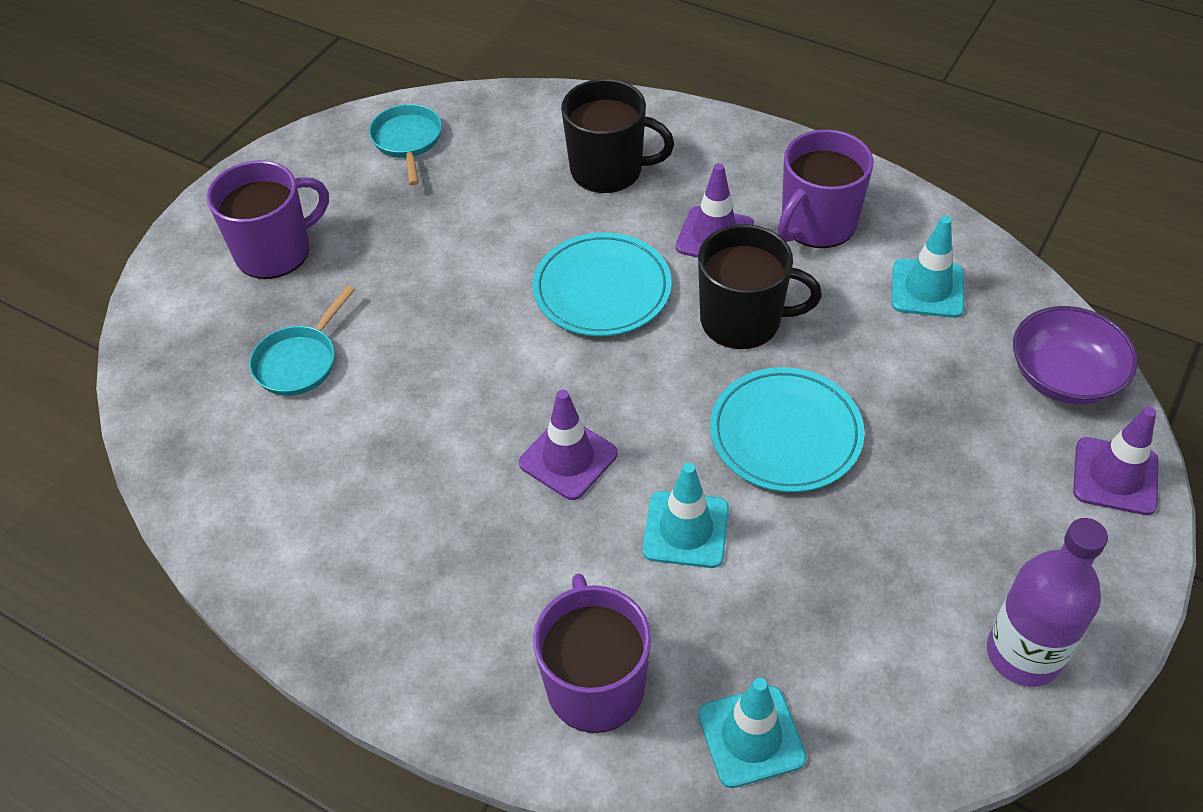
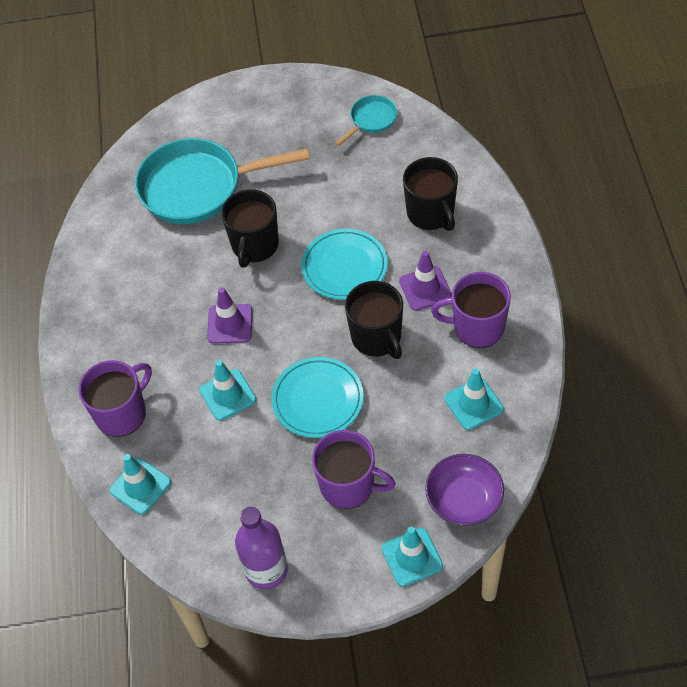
camera: 55 degrees right, 5 degrees up
(275, 251) = (253, 127): purple mug -> purple mug (348, 485)
(300, 361) = (198, 187): turquoise pan -> turquoise pan, size x2.15
(466, 357) = (254, 245): none -> black mug
(1115, 476) = (412, 557): purple traffic cone -> turquoise traffic cone

